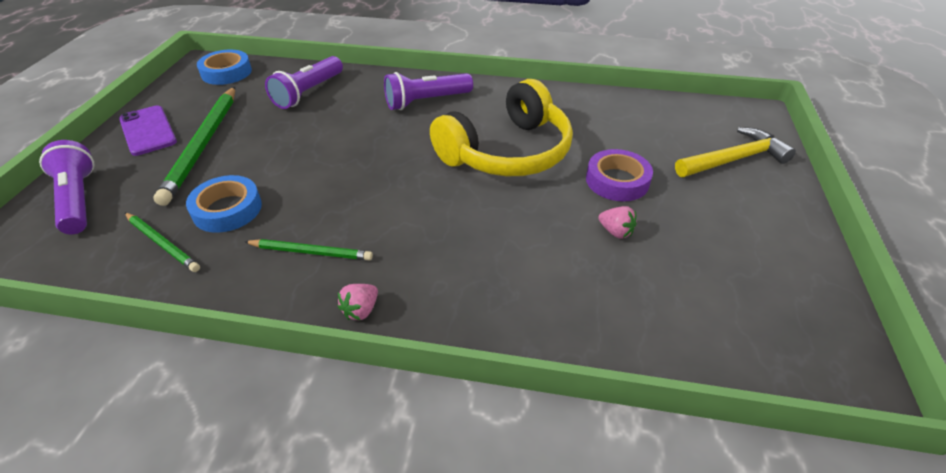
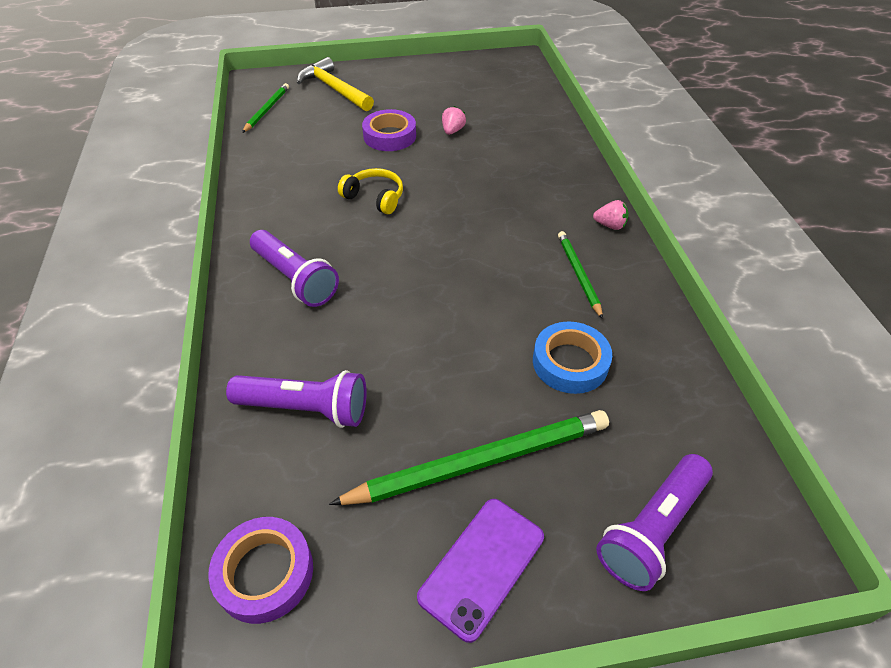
camera: 110 degrees left, 5 degrees up
(162, 243) = (645, 387): green pencil -> green pencil (267, 110)
(226, 72) = (264, 573): blue tape -> purple tape
(507, 152) = (375, 197): yellow headphones -> yellow headphones, size x0.46

